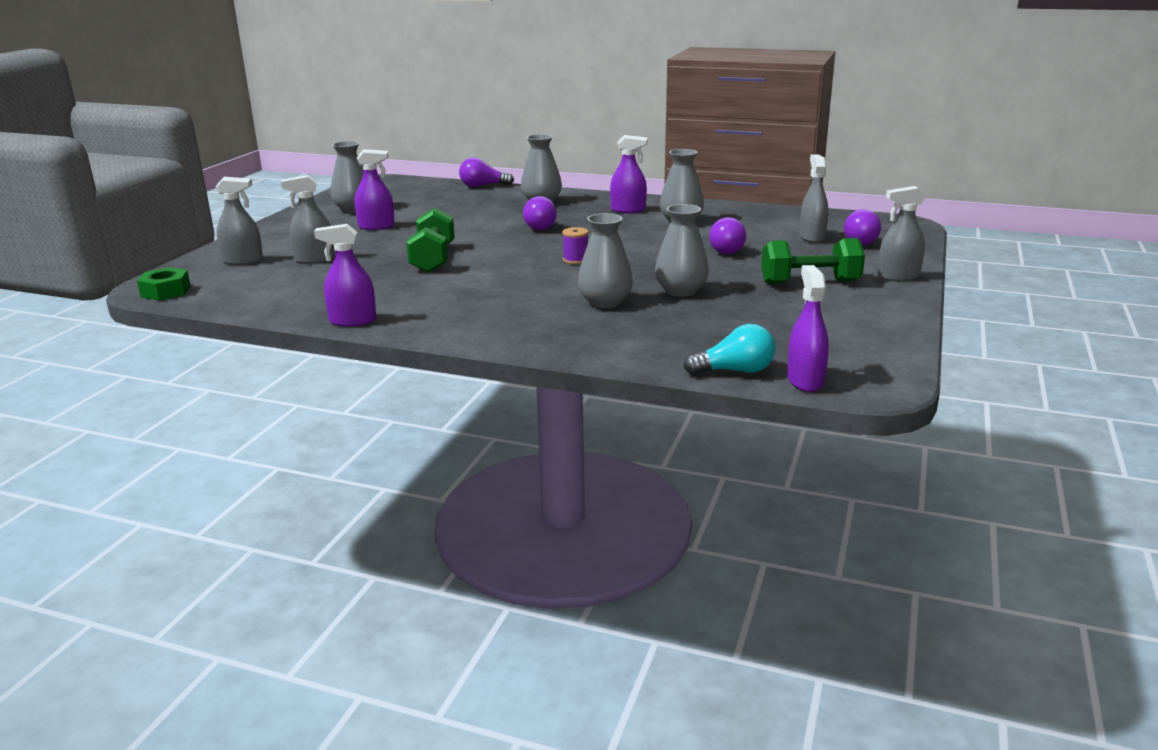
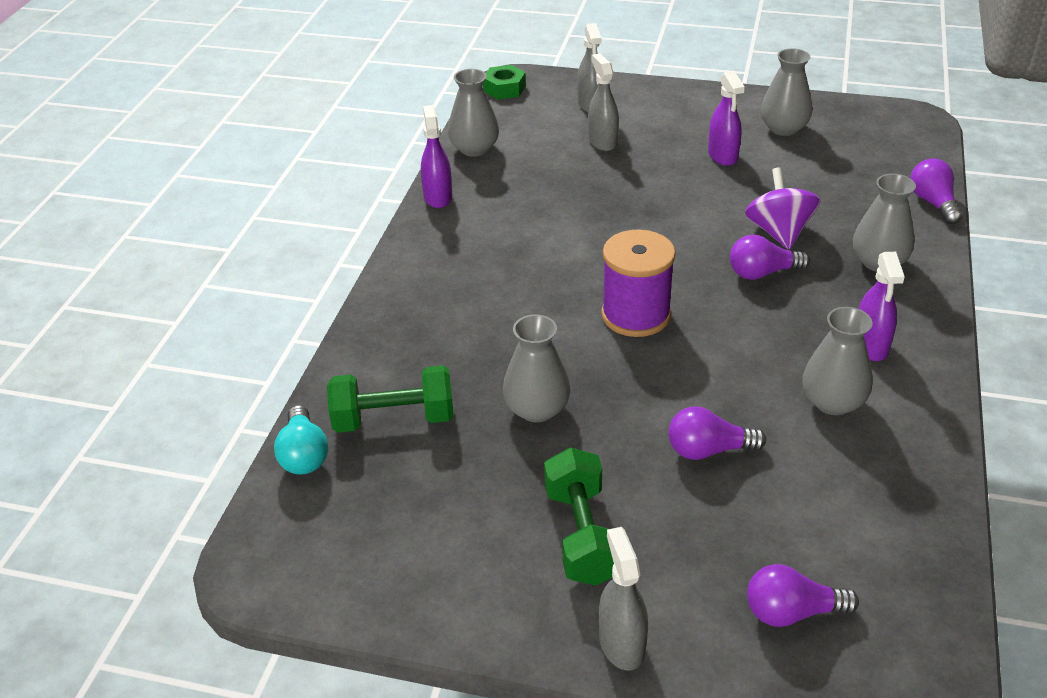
camera: 85 degrees right, 15 degrees up
(433, 259) = (618, 212): green dumbbell -> green dumbbell (394, 419)
(493, 219) = (779, 232): none -> purple spinning top
(575, 260) = (636, 315): purple spool -> purple spool, size x2.14
(605, 302) = (495, 350): grey vase -> grey vase (474, 149)
(805, 380) = (274, 510): purple spray bottle -> none
(812, 237) = (796, 552): grey spray bottle -> none

